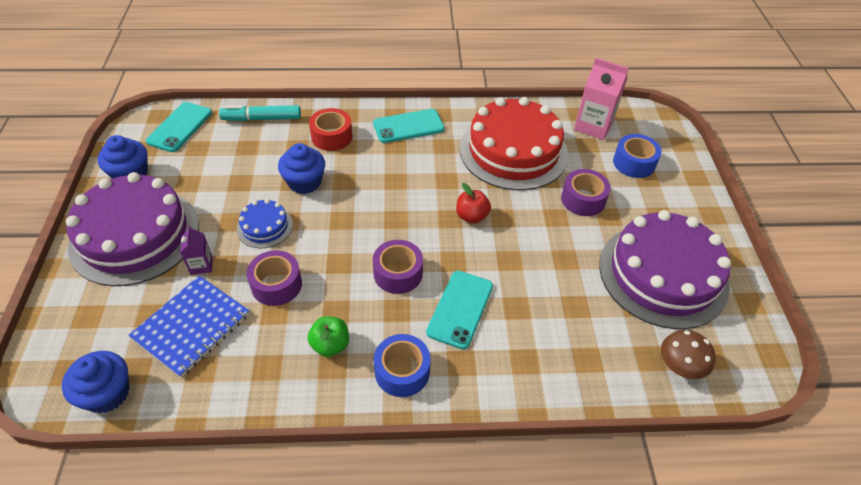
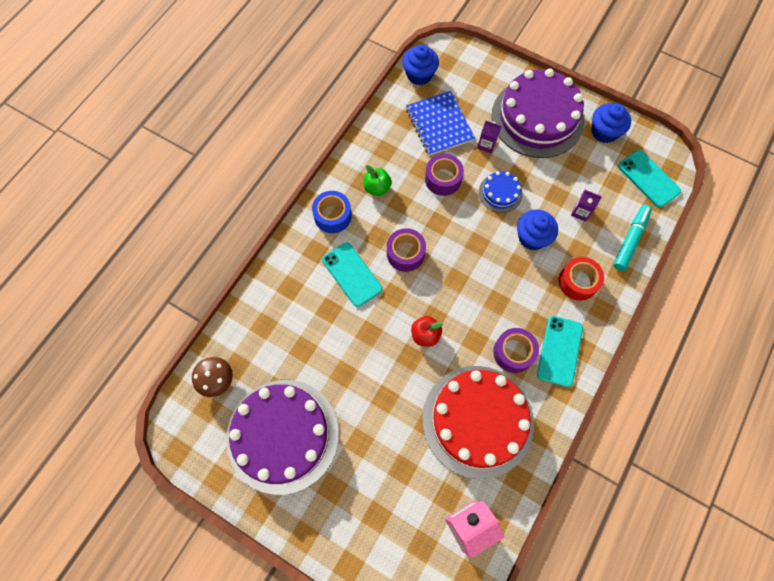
camera: 125 degrees right, 20 degrees up
(250, 159) = (580, 212): none -> purple carton
(583, 199) = (388, 436): purple tape -> purple tape (513, 352)
(634, 163) = (400, 521): blue tape -> none

